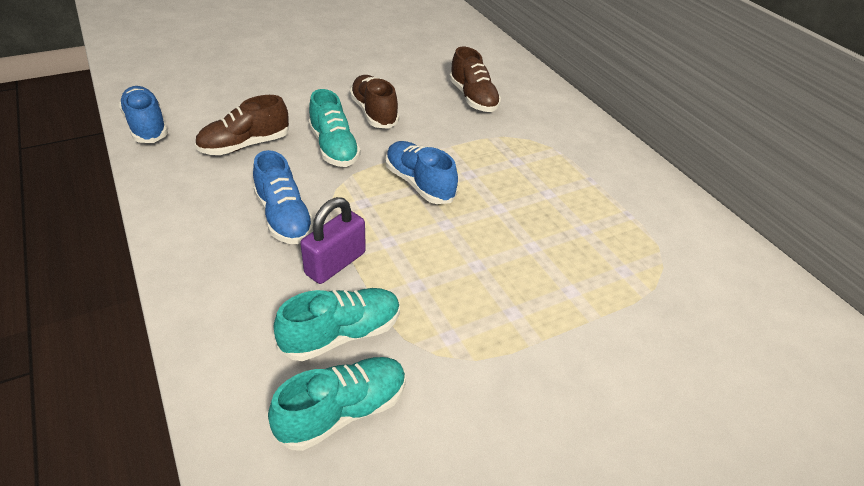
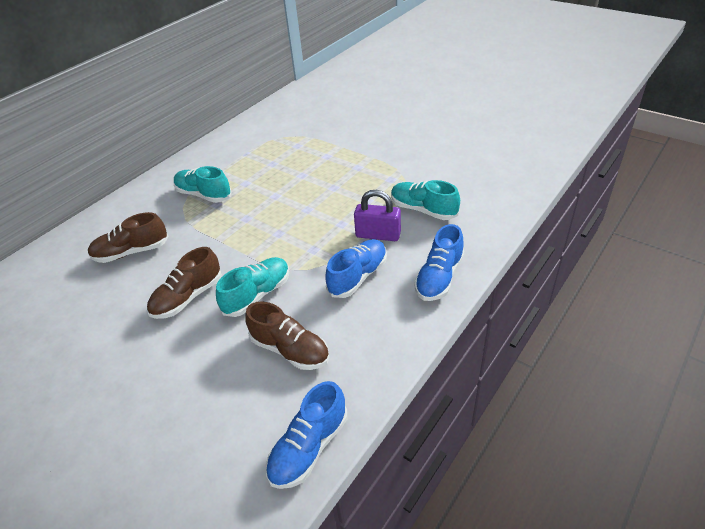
camera: 110 degrees left, 0 degrees up
(343, 411) = (461, 191): turquoise shoe -> turquoise shoe (204, 195)
(419, 183) = (273, 234): blue shoe -> blue shoe (439, 278)
(473, 98) = (131, 252): brown shoe -> brown shoe turned 150 degrees counterclockwise

